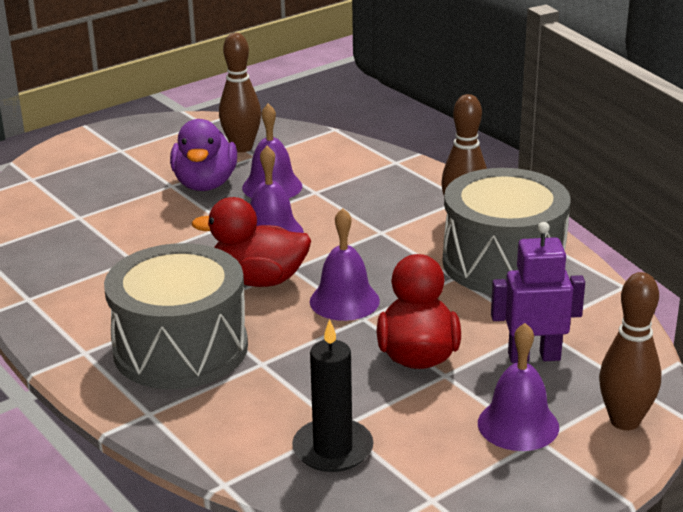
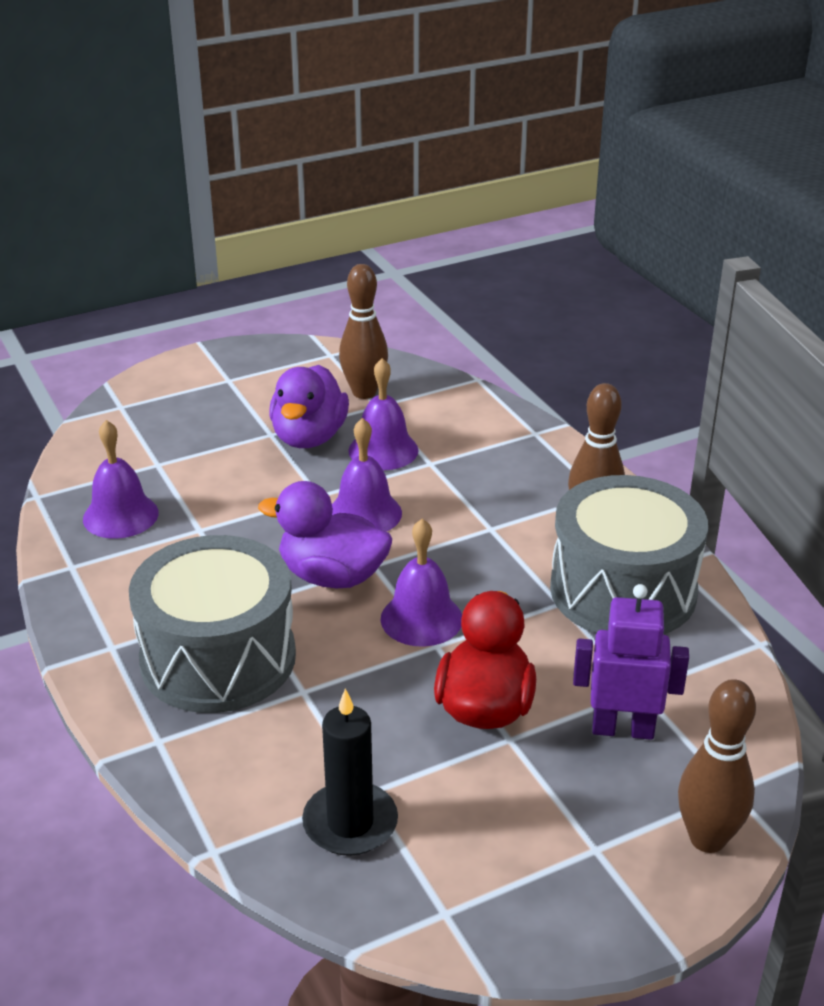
camera: 10 degrees right, 5 degrees up
(259, 280) = (332, 576): red duck -> purple duck
(518, 425) = (576, 823): purple bell -> purple bell (120, 515)

